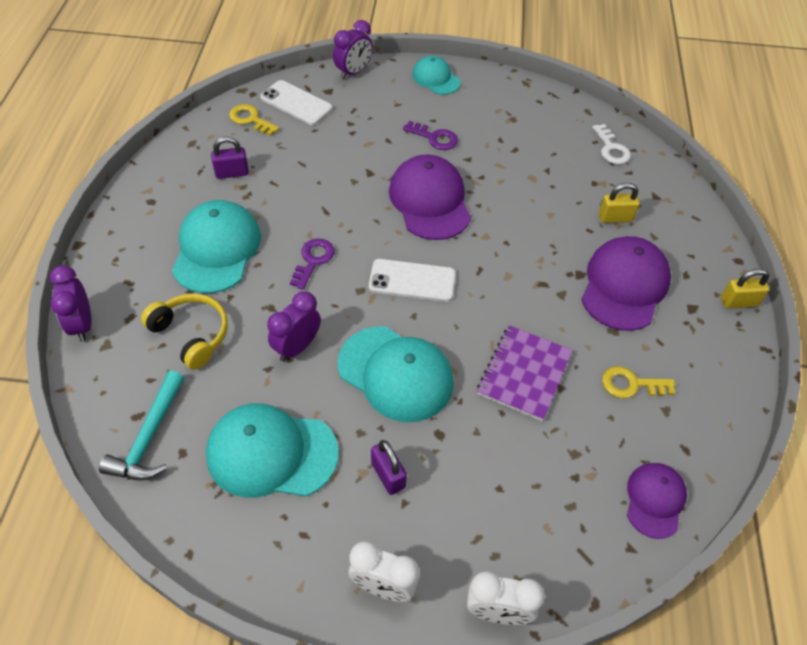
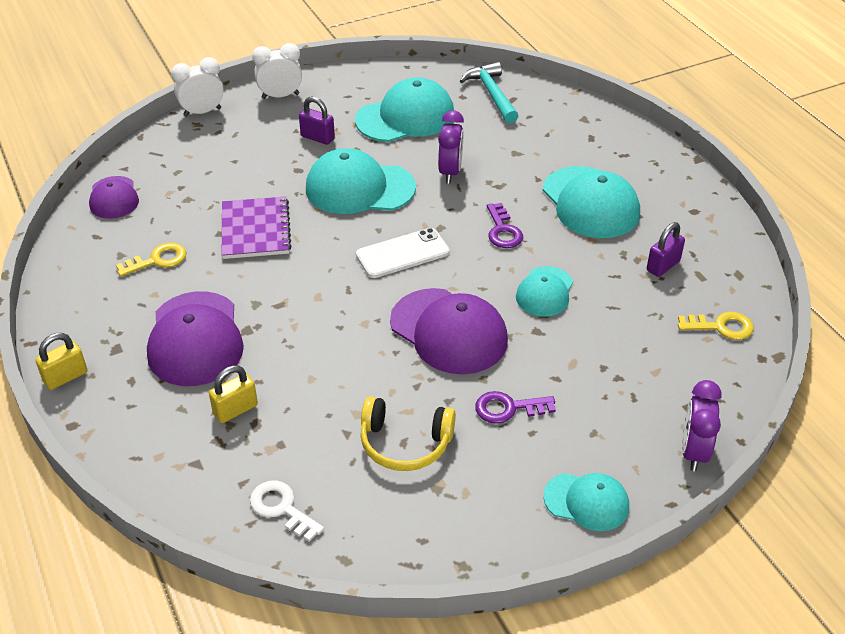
camera: 150 degrees right, 10 degrees down
(82, 324) = (616, 121): purple clock -> none
(191, 334) = (535, 147): yellow headphones -> yellow headphones (405, 443)
(296, 103) = (702, 371): white phone -> none
(335, 196) = (544, 292): none -> turquoise cap

